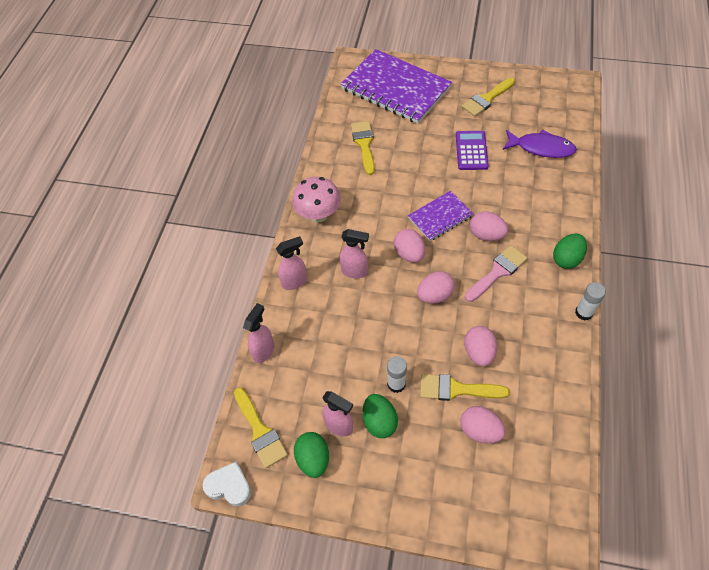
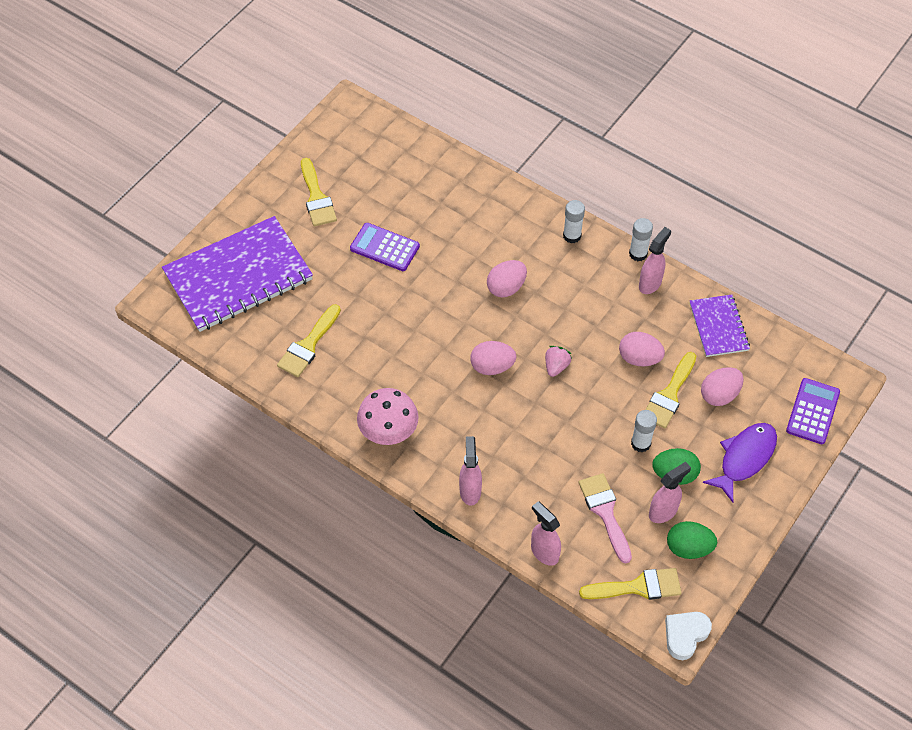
camera: 70 degrees left, 0 degrees up
(355, 271) = (487, 427): pink spray bottle -> pink spray bottle (650, 283)
(364, 144) = (308, 345): yellow brush -> yellow brush turned 75 degrees counterclockwise
(435, 295) = (556, 366): pink egg -> pink strawberry
(440, 217) = (459, 317): purple notebook -> purple notebook (718, 327)
(497, 272) = (556, 299): pink brush -> pink brush (605, 512)
(510, 523) = (812, 411): none -> purple calculator
(541, 148) = (420, 185): purple fish -> purple fish (744, 458)
(567, 259) = (572, 236): green egg -> white glue stick

